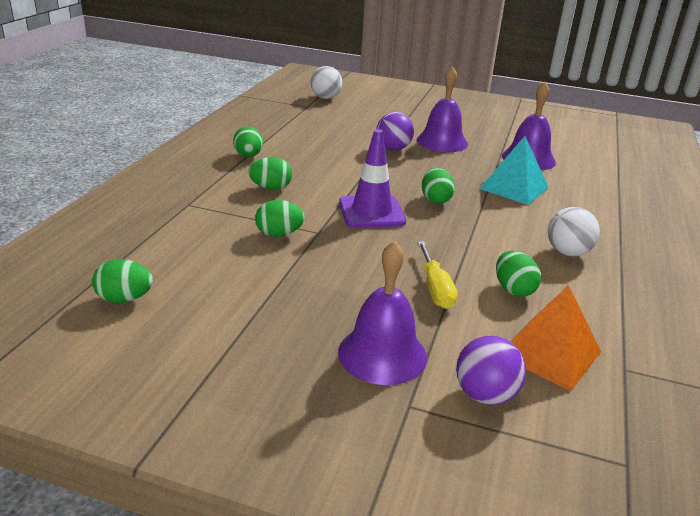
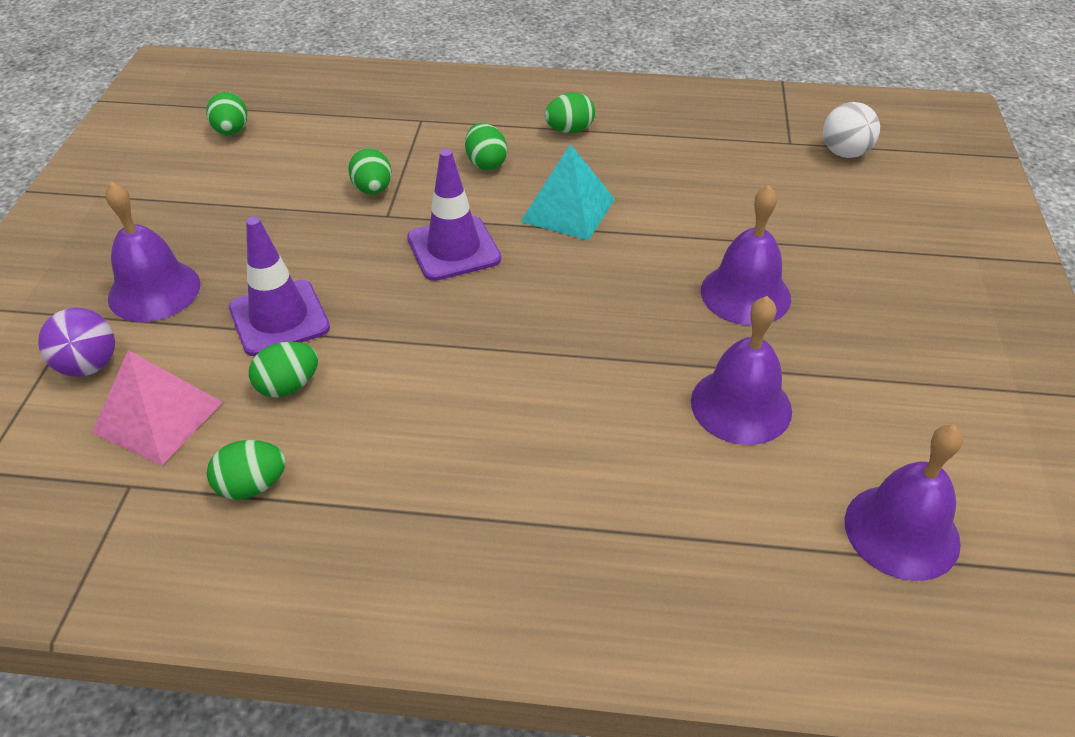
camera: 80 degrees right, 15 degrees up
(393, 149) = (678, 245): purple ball -> none
(435, 200) = (516, 302): green egg -> green egg (252, 486)
(435, 288) = (279, 318): yellow screwdriver -> purple traffic cone
(514, 188) = (602, 386): turquoise pyramid -> turquoise pyramid (568, 210)
(549, 353) = (158, 417): orange pyramid -> pink pyramid
(567, 252) = (400, 445): white ball -> none
(603, 146) = (901, 531): none -> purple bell

